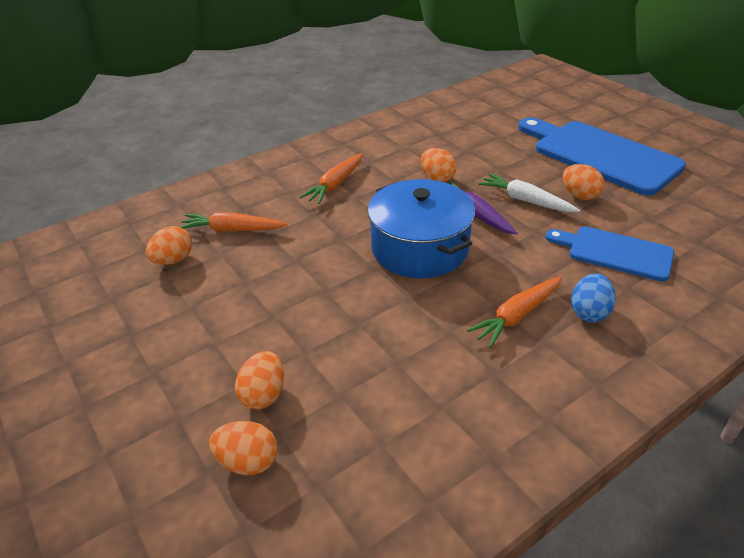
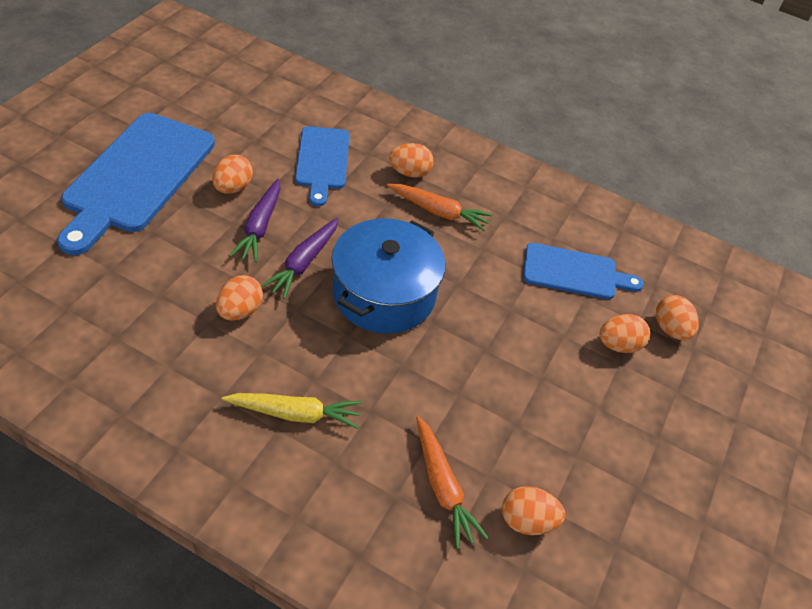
camera: 125 degrees left, 10 degrees up
(336, 184) = (294, 413): orange carrot -> yellow carrot
(379, 403) = (574, 272): none -> blue cutting board
(526, 201) = (260, 226): white carrot -> purple carrot
(589, 312) = (409, 173): blue egg -> orange egg

